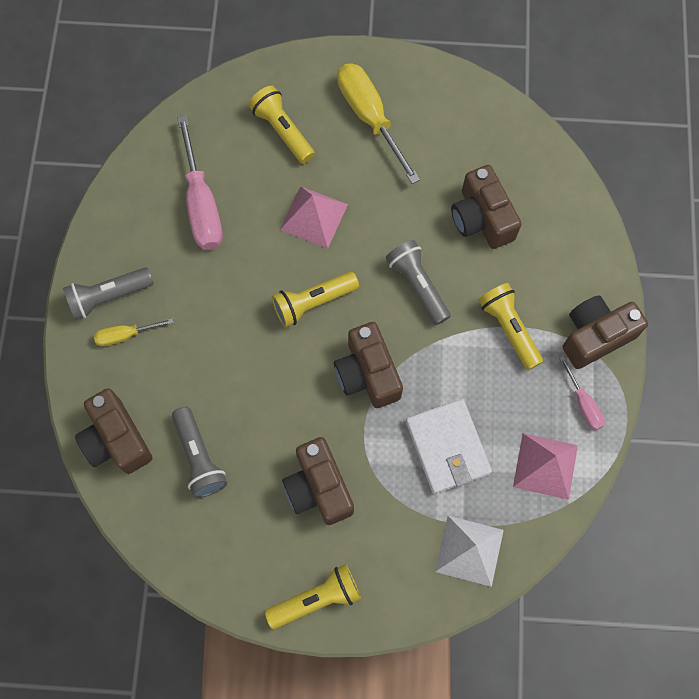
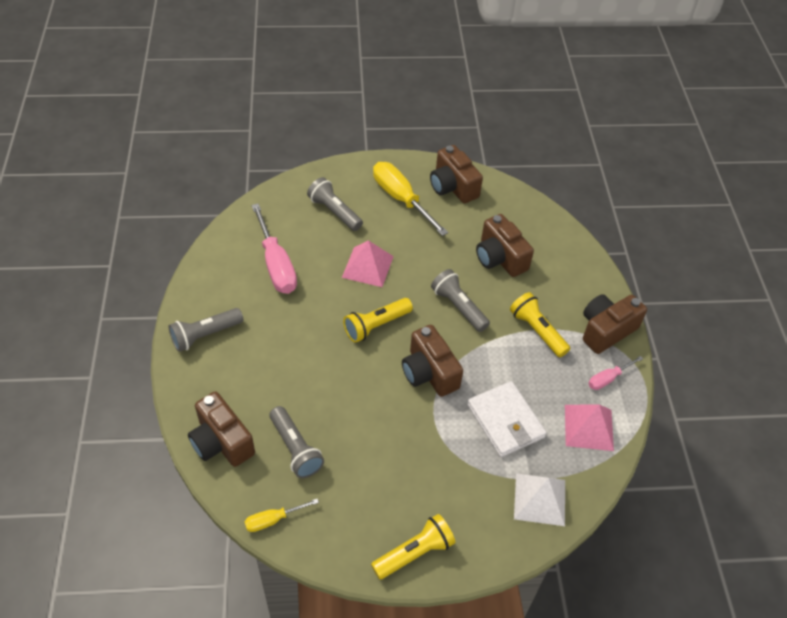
camera: 10 degrees left, 20 degrees down
(126, 335) = (222, 362): yellow screwdriver -> yellow screwdriver (273, 520)
(282, 131) = (334, 212): yellow flashlight -> grey flashlight
(318, 488) = (402, 462): brown camera -> brown camera (453, 187)
(583, 403) = (608, 378): pink screwdriver -> pink screwdriver turned 90 degrees clockwise

